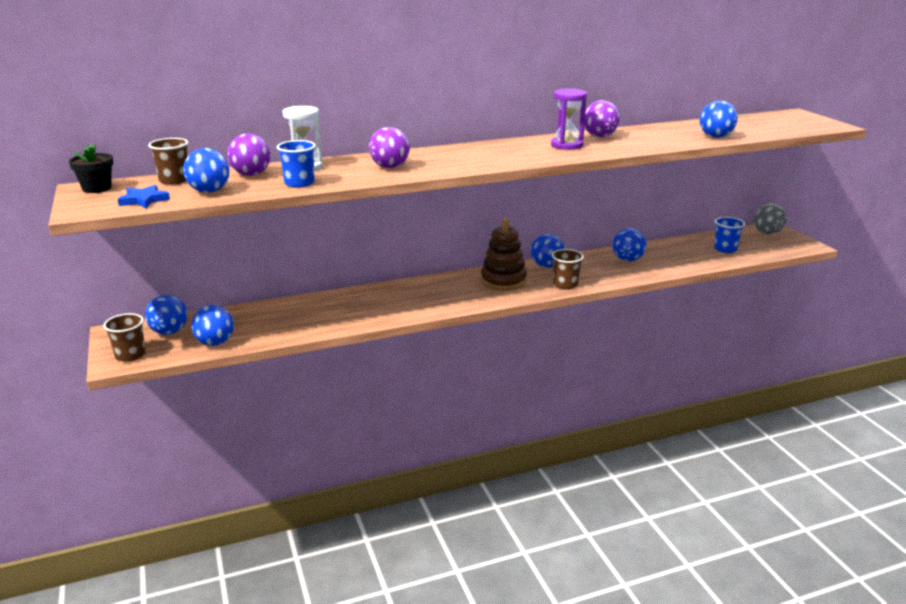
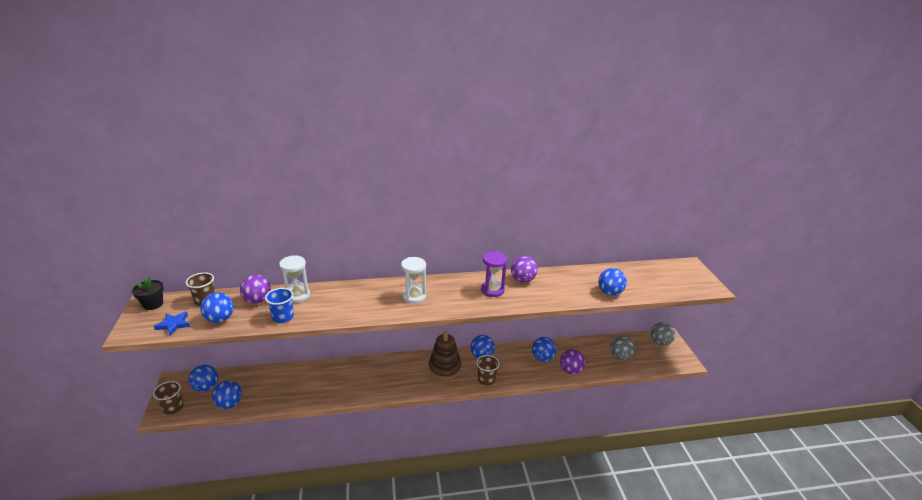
camera: 10 degrees right, 5 degrees up
(390, 167) = (354, 303): purple ball -> purple ball (570, 370)
(467, 156) = (414, 296): none -> white hourglass
(725, 249) = (620, 356): blue cup -> grey ball

